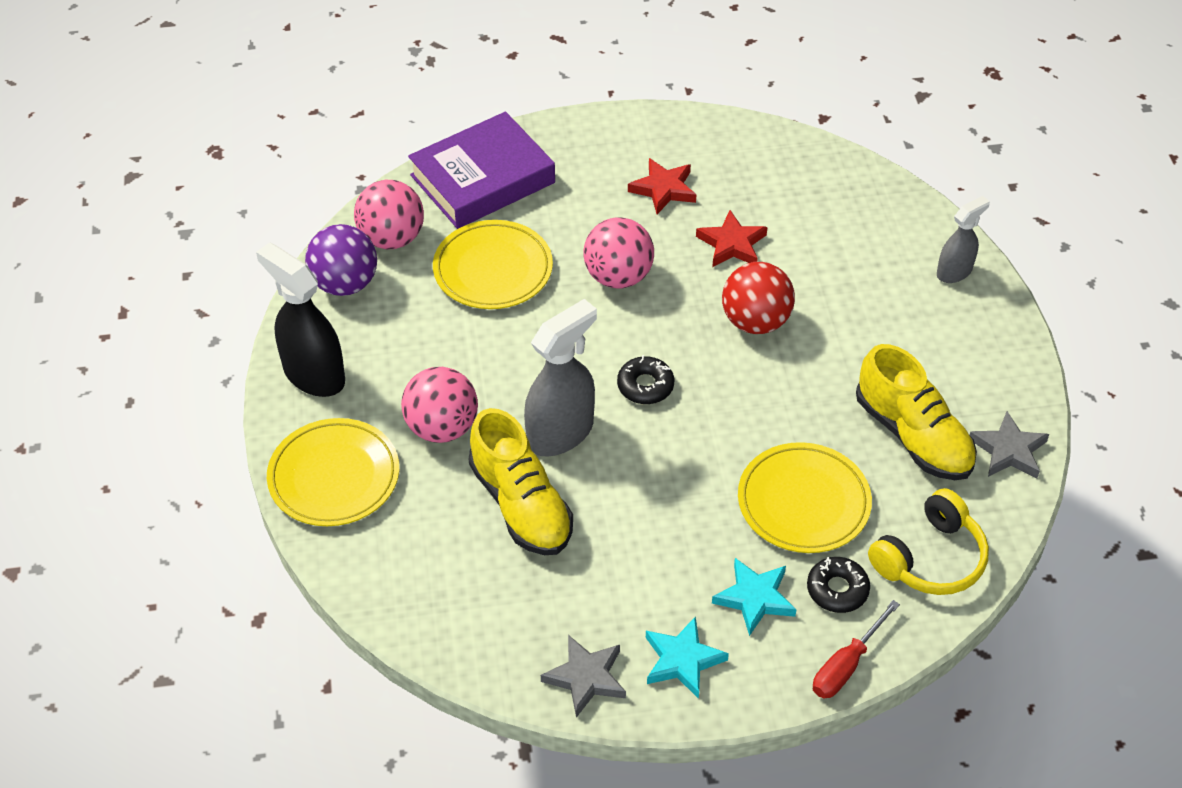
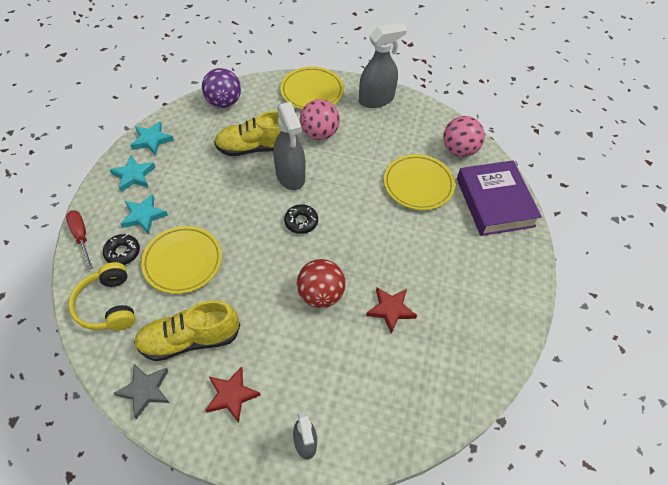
camera: 110 degrees right, 5 degrees up
(313, 374) = (376, 99): black spray bottle -> grey spray bottle
(345, 284) = (432, 124): purple ball -> purple ball (224, 102)
(586, 677) = (152, 140): grey star -> turquoise star
(618, 276) = (388, 239): pink ball -> none
(663, 189) = (455, 291): red star -> red star (231, 395)

